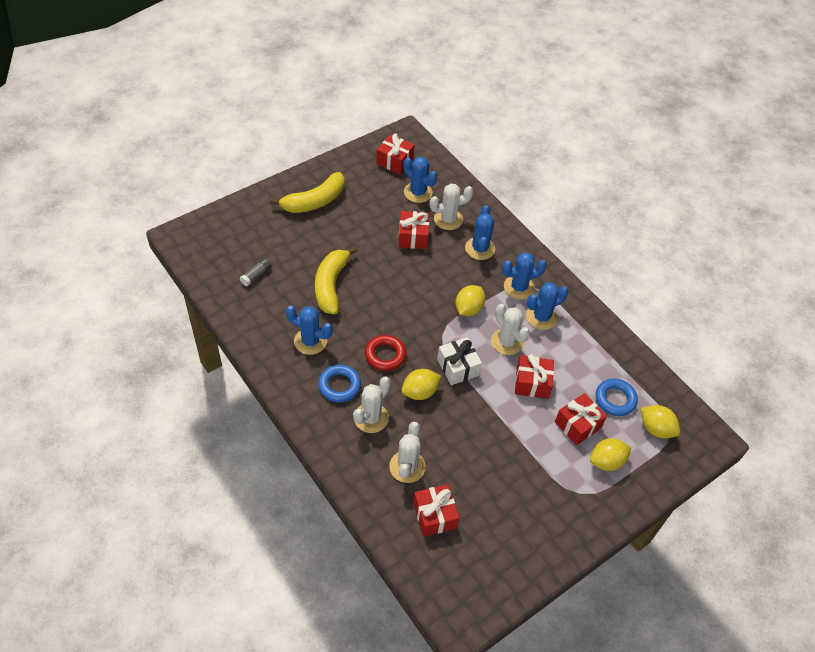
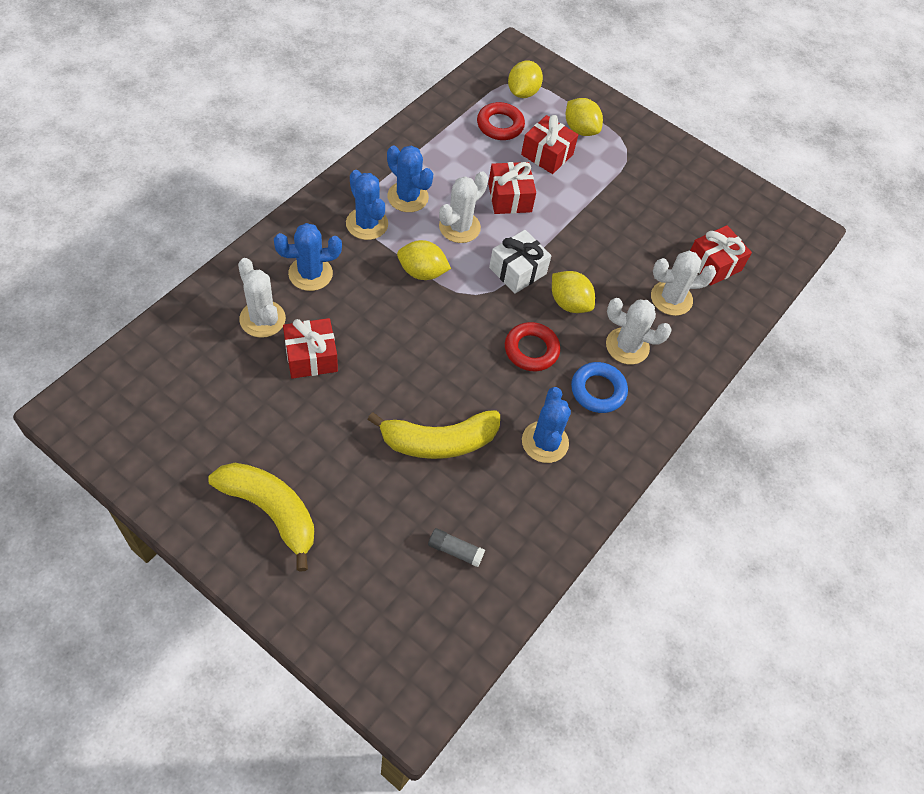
camera: 110 degrees left, 5 degrees up
(394, 161) = (146, 414): red gift -> none
(418, 192) = (214, 367): blue cactus -> none
(615, 399) = (500, 125): blue ring -> red ring

